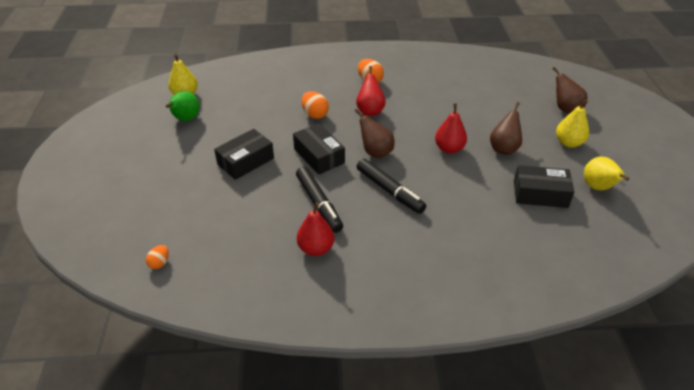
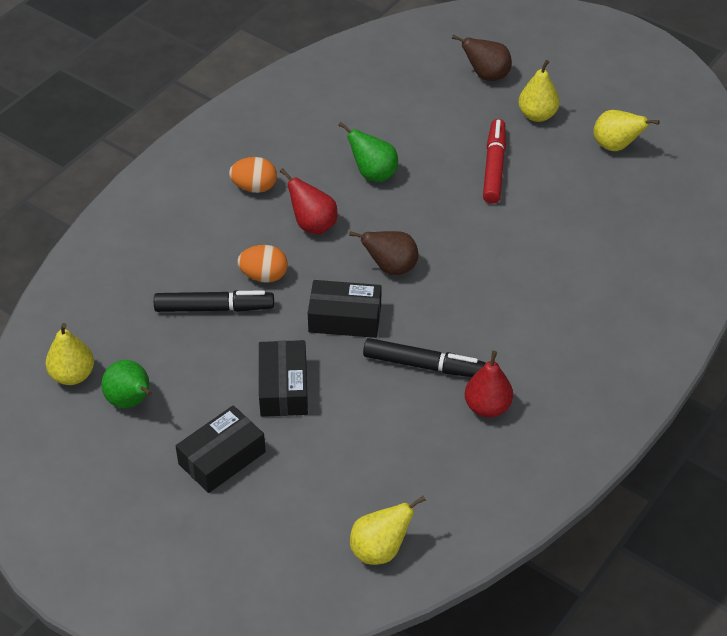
camera: 50 degrees left, 5 degrees up
(159, 263) = (380, 550): orange egg -> yellow pear
(389, 191) = (463, 297): black marker -> black marker (214, 308)
(433, 110) = (373, 174): none -> green pear
(449, 149) = (449, 207): red pear -> none
(504, 148) = (494, 167): brown pear -> red marker
(540, 194) = (583, 191): black box -> black box (222, 458)

